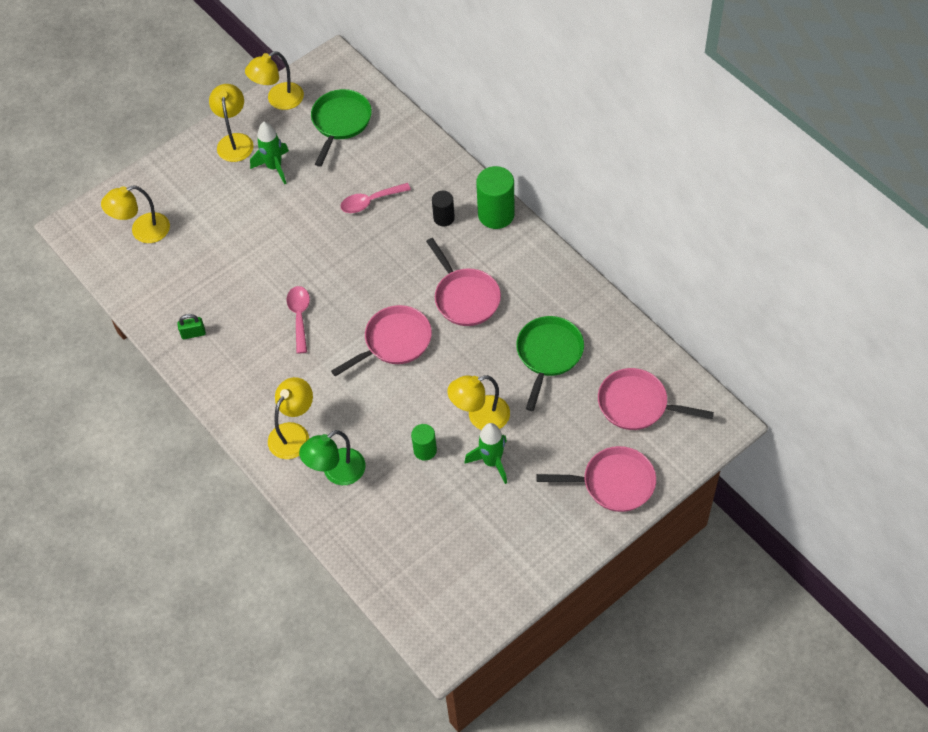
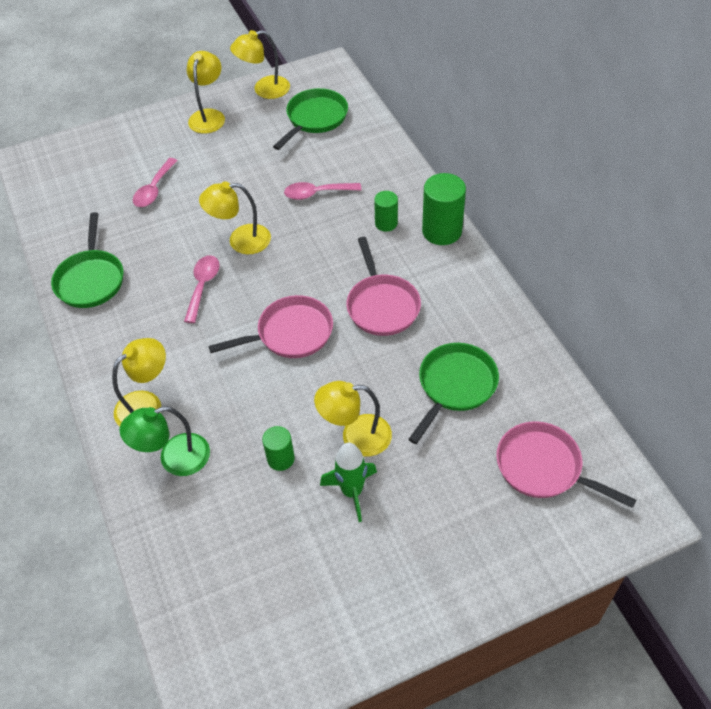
camera: 15 degrees right, 5 degrees down
(142, 231) = (88, 176): yellow lamp -> yellow lamp (240, 240)
(193, 333) = (91, 279): green padlock -> green pan
(214, 231) = (154, 189): none -> pink spoon
(274, 167) = (236, 145): green rocket -> none
(444, 218) = (386, 223): black cylinder -> green cylinder
(613, 483) = (489, 555): pink pan -> none

